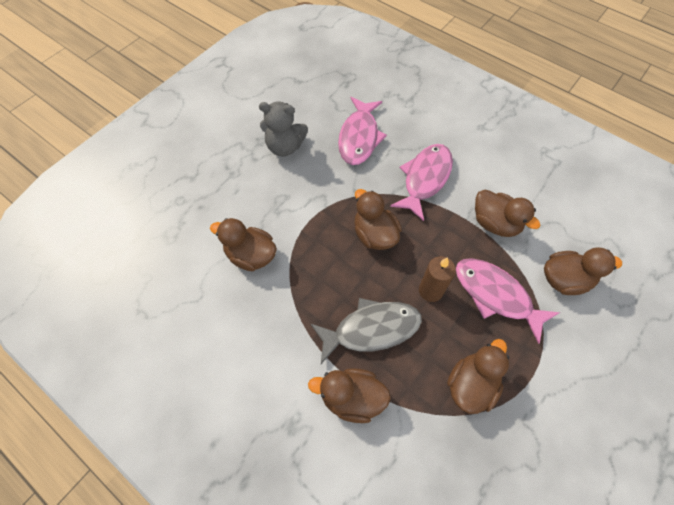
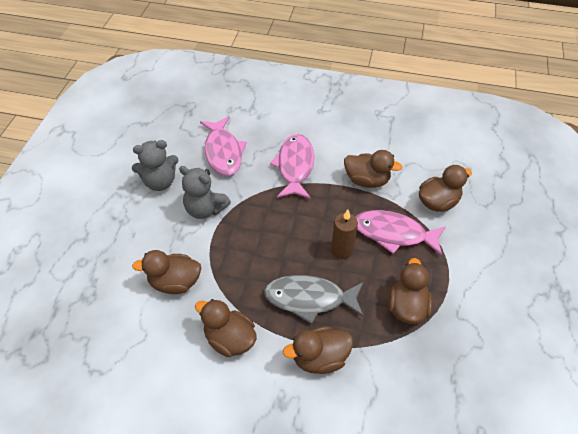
camera: 25 degrees left, 10 degrees down
(314, 191) = (205, 209): none -> grey teddy bear
(371, 329) = (309, 299): grey fish -> grey fish turned 135 degrees counterclockwise
(374, 235) = (275, 224): brown duck -> brown duck (230, 339)

